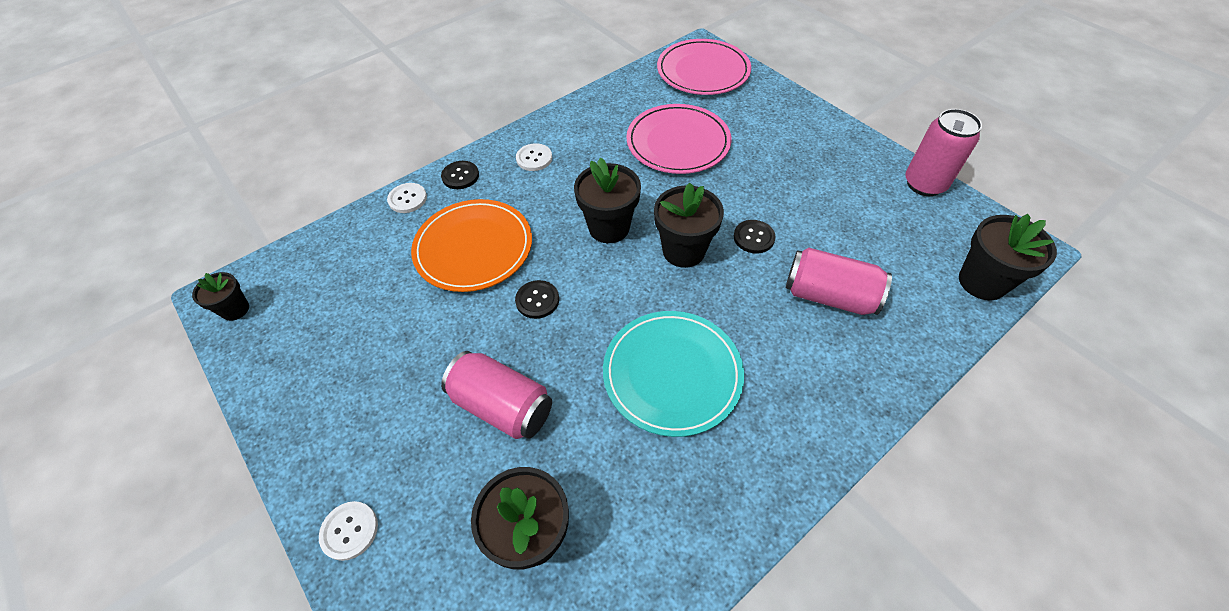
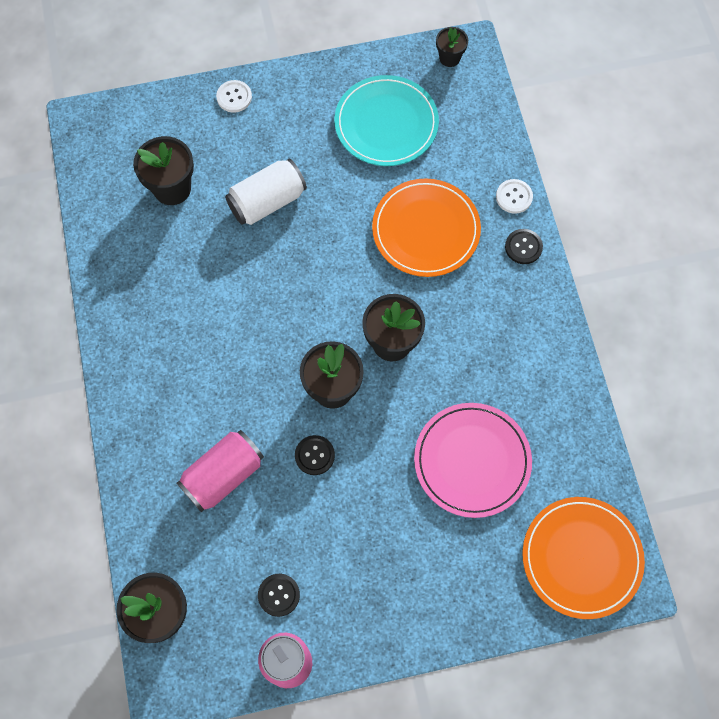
camera: 115 degrees right, 15 degrees up
(502, 406) = (267, 202): pink can -> white can
(534, 158) = (516, 318): white button -> none
(537, 300) = (344, 256): black button -> black button (279, 595)
(672, 374) = (227, 319): turquoise plate -> turquoise plate (386, 123)
(703, 71) = (581, 558): pink plate -> orange plate

